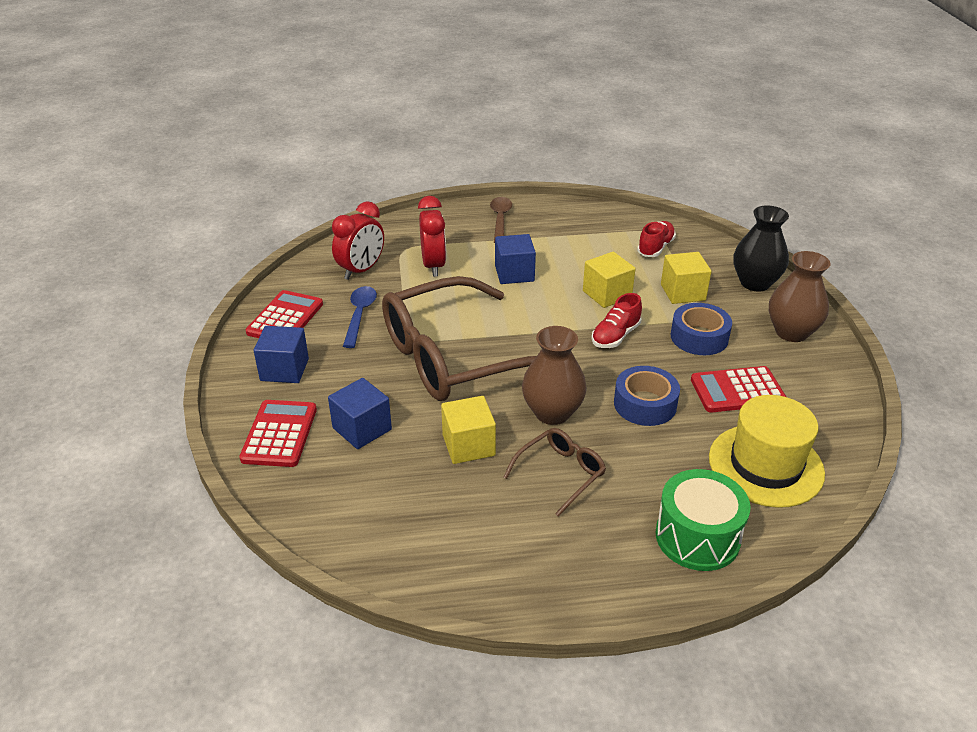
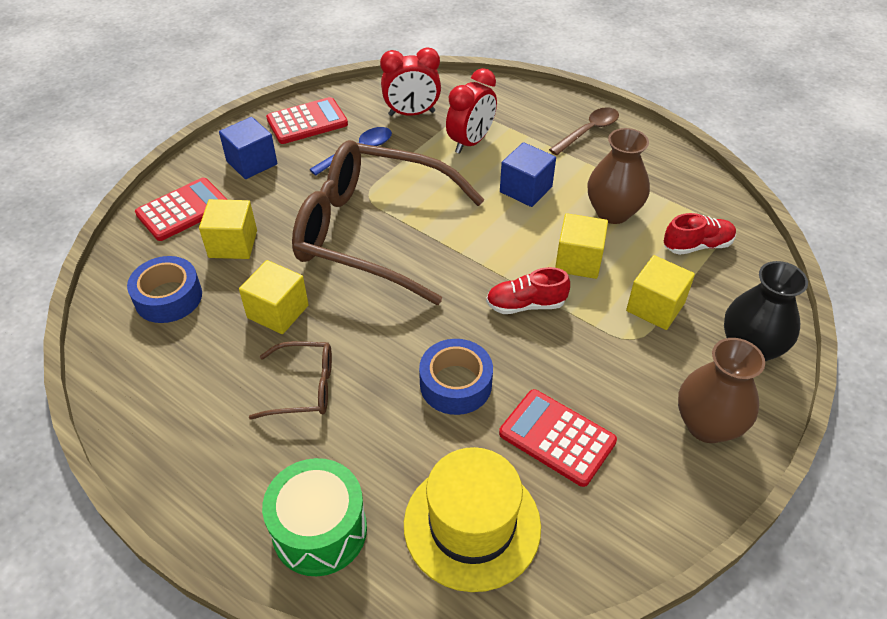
camera: 45 degrees right, 10 degrees up
(362, 429) = (233, 244): blue cube -> yellow cube
(552, 413) = (373, 333): brown vase -> brown vase (613, 212)
(699, 337) = (601, 361): blue tape -> blue tape (168, 297)

